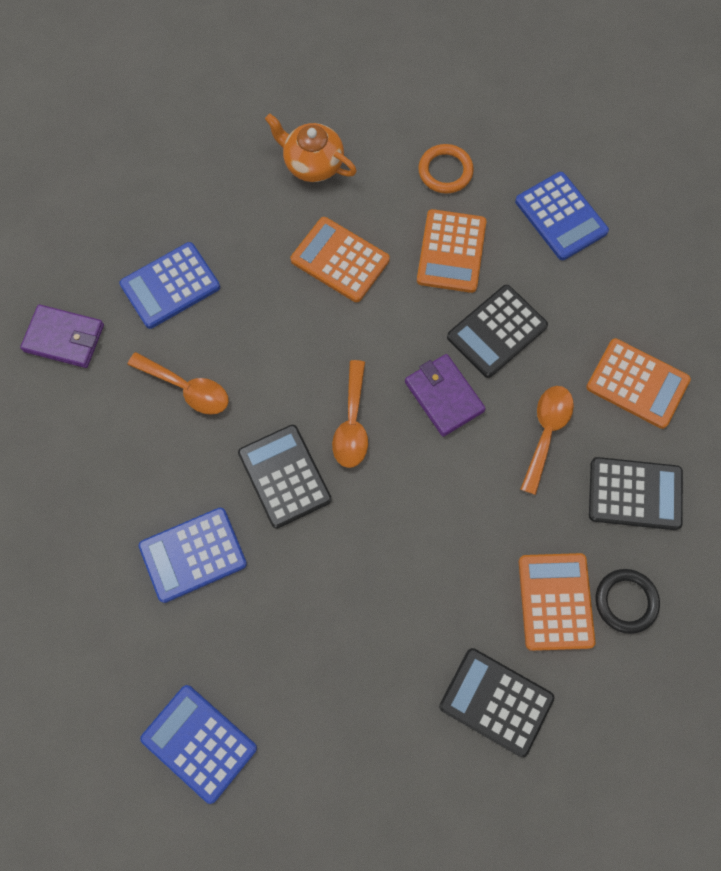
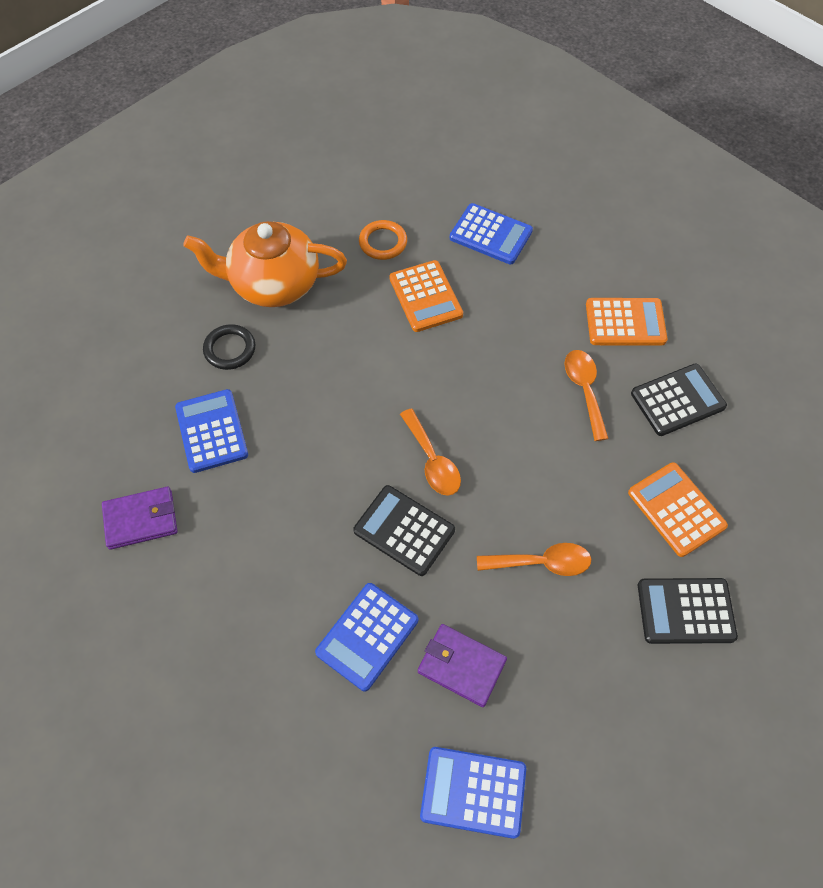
camera: 30 degrees left, 10 degrees down
(170, 286) = (211, 431): blue calculator -> blue calculator turned 135 degrees clockwise
(187, 388) = (277, 504): orange spoon -> orange spoon (542, 563)
(312, 164) = (274, 284): orange teapot -> orange teapot, size x1.65
(340, 260) = (342, 344): orange calculator -> none
(444, 396) = (490, 403): purple wallet -> purple wallet (461, 666)
(497, 332) = (498, 337): black calculator -> none
(625, 601) = (725, 480): black ring -> black ring (230, 349)

